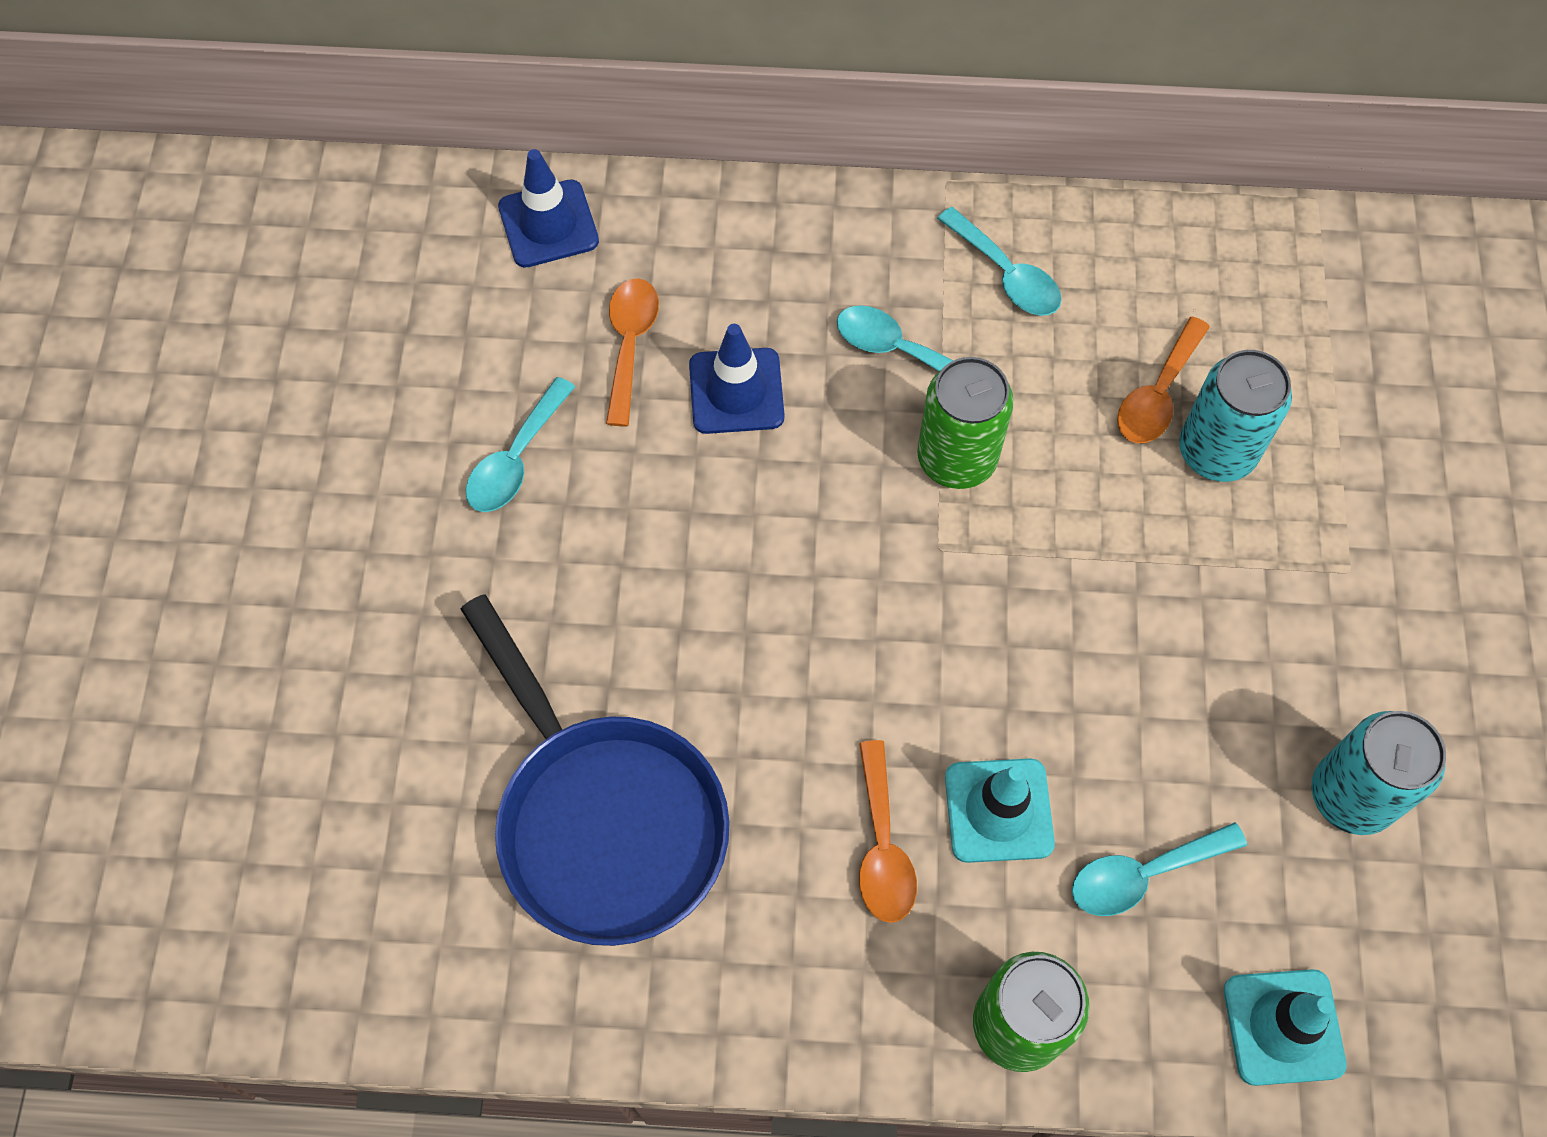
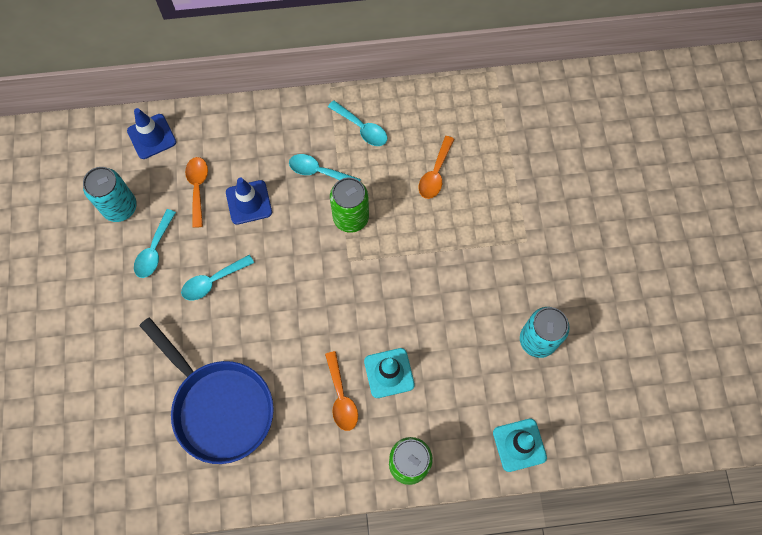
camera: 10 degrees left, 5 degrees up
(1143, 874) = (454, 390): turquoise spoon -> turquoise spoon (213, 281)
(1216, 451) = (464, 196): turquoise can -> turquoise can (120, 207)

